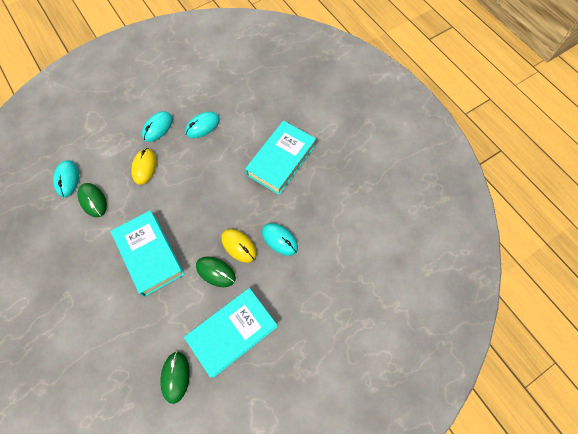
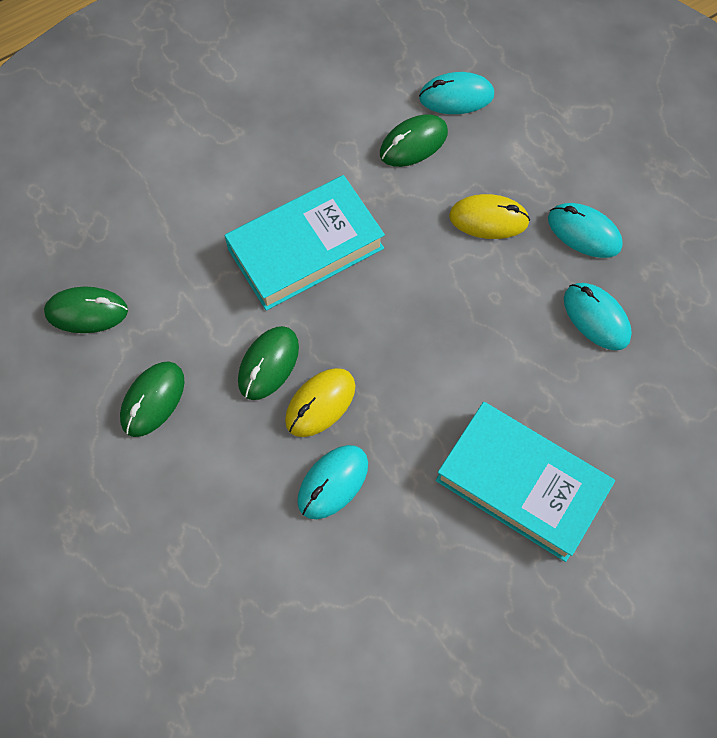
camera: 90 degrees right, 0 degrees up
(232, 332) = (153, 400): turquoise book -> green mouse

